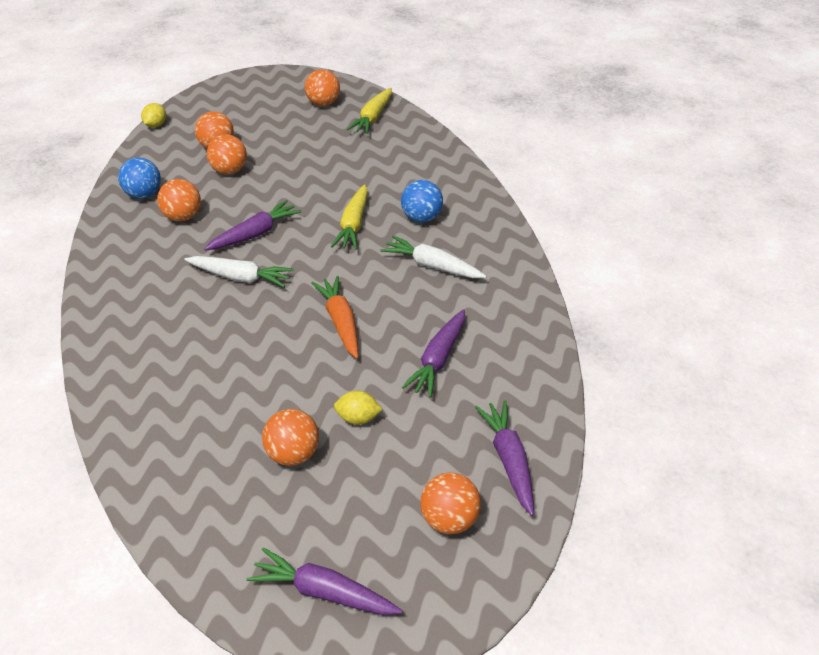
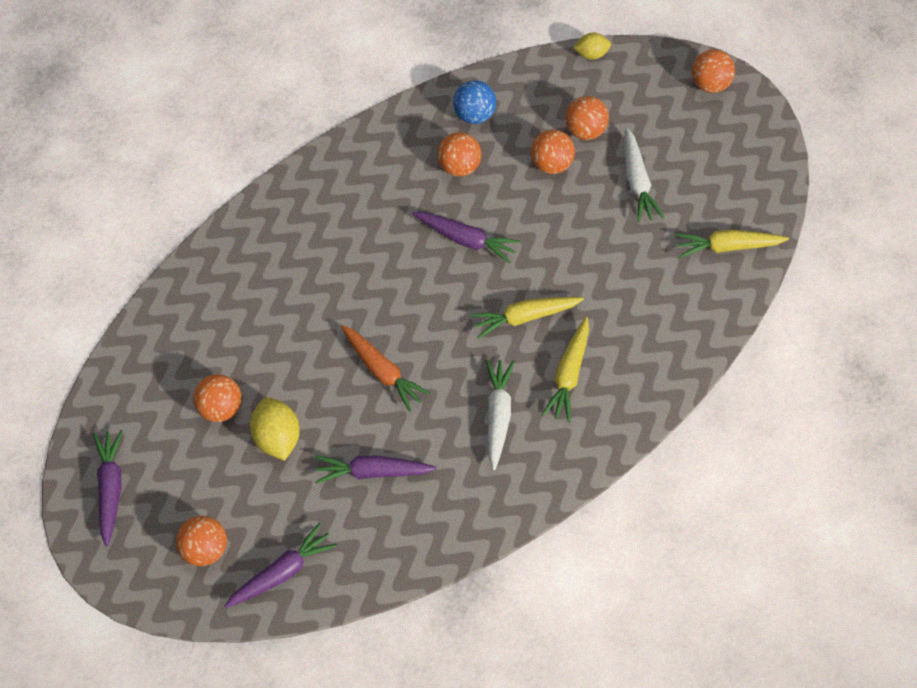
camera: 65 degrees right, 20 degrees up
(240, 277) = (400, 261): white carrot -> white carrot (637, 181)
(323, 103) = (727, 184): orange ball -> orange ball (710, 84)
(340, 322) = (382, 371): orange carrot -> orange carrot turned 90 degrees clockwise
(358, 418) = (277, 437): yellow lemon -> yellow lemon, size x1.61
(421, 218) = (568, 374): blue ball -> yellow carrot

